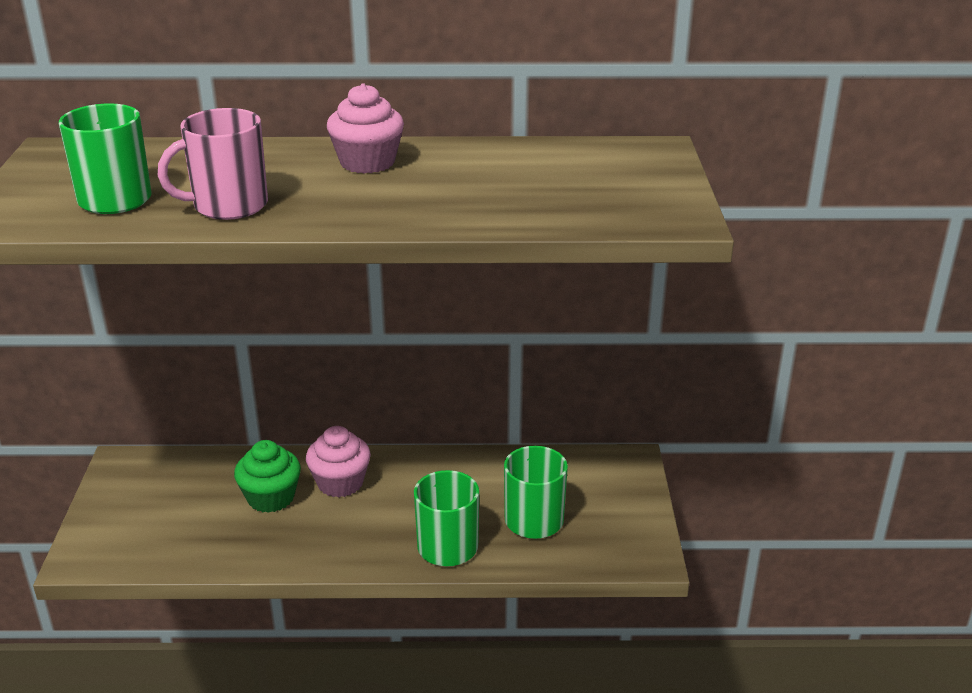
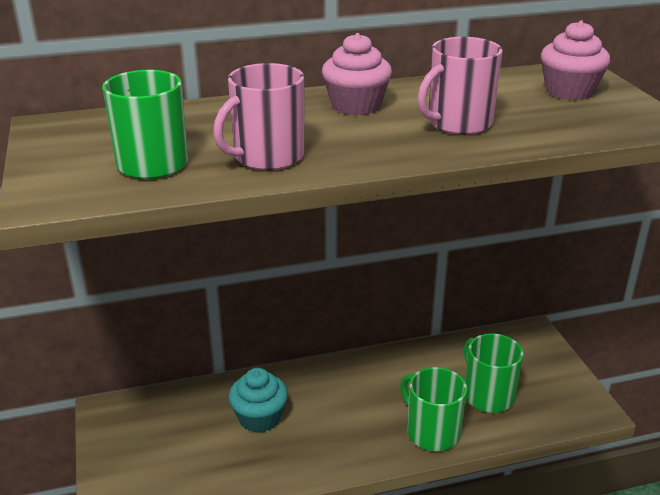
camera: 15 degrees left, 0 degrees up
(271, 497) = (259, 418): green cupcake -> turquoise cupcake
(340, 483) = (312, 393): pink cupcake -> pink cupcake (569, 91)
(456, 193) = (458, 123): none -> pink mug

